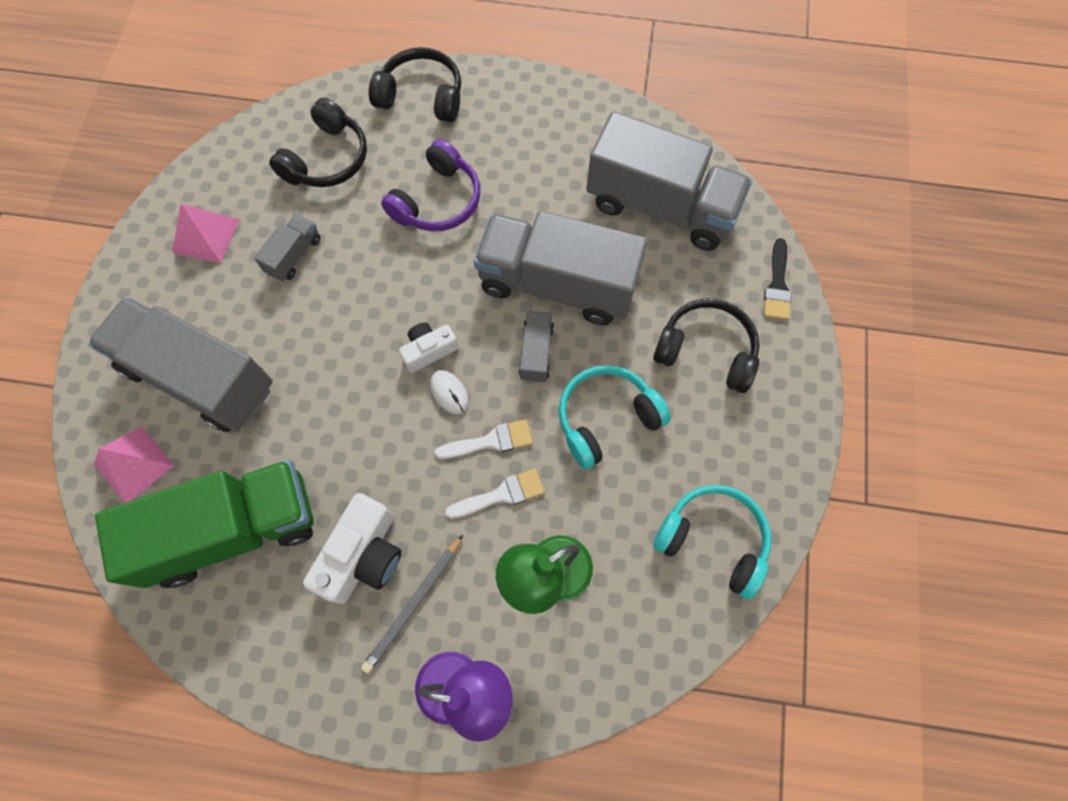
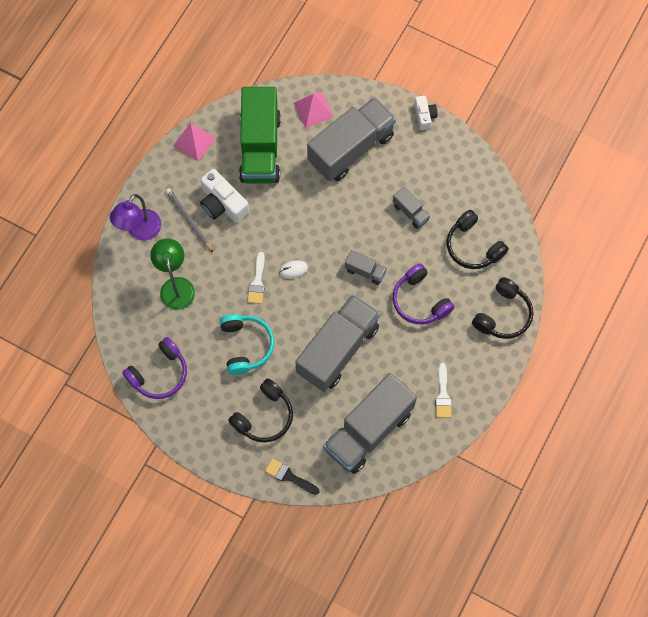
camera: 110 degrees right, 0 degrees up
(206, 235) = (441, 169): pink pyramid -> pink pyramid (194, 142)
(428, 350) = (322, 267): white camera -> white camera (424, 116)
(501, 495) = (226, 278): white brush -> white brush (443, 395)
(536, 352) = (299, 323): grey truck -> grey truck (365, 271)
(713, 540) = (159, 374): turquoise headphones -> purple headphones

